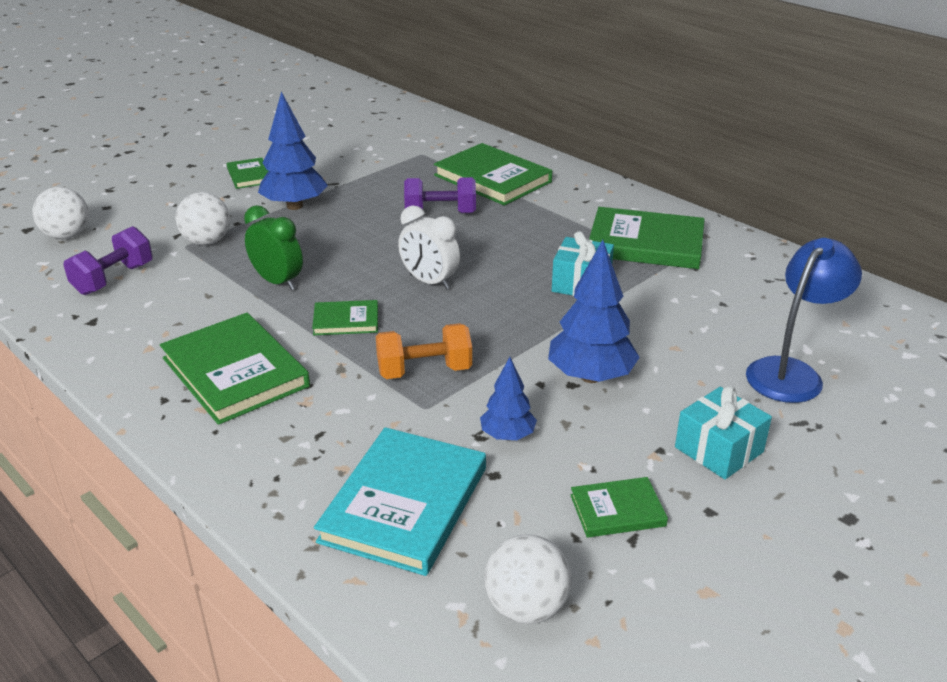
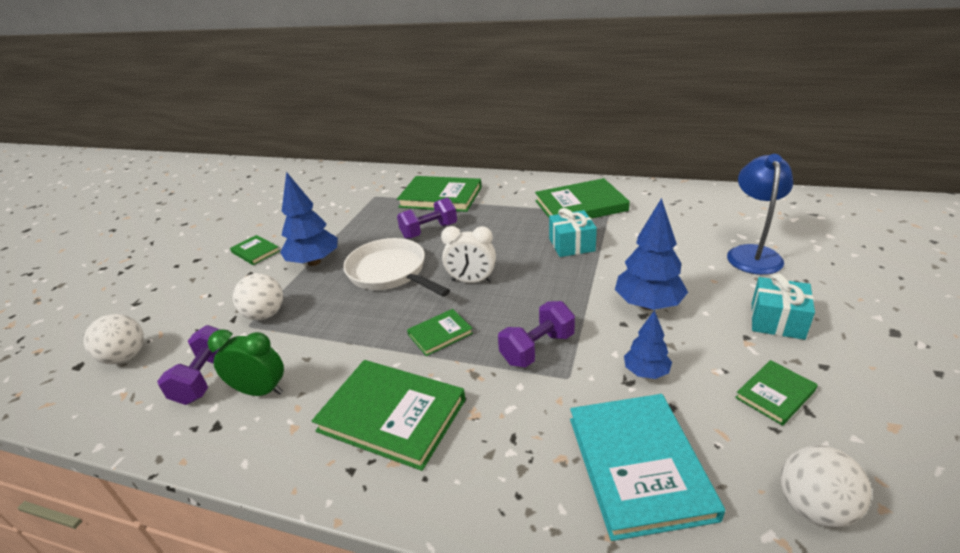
camera: 25 degrees left, 0 degrees up
(278, 282) = (356, 324): green clock -> green clock (260, 391)
(357, 243) = (390, 272): none -> white pan
(424, 371) = (537, 348): orange dumbbell -> purple dumbbell

